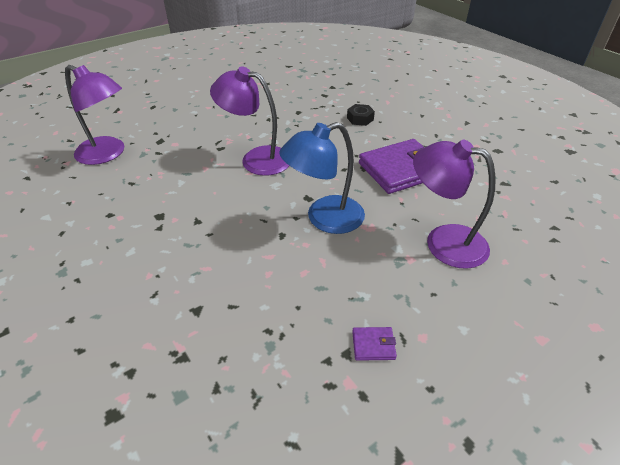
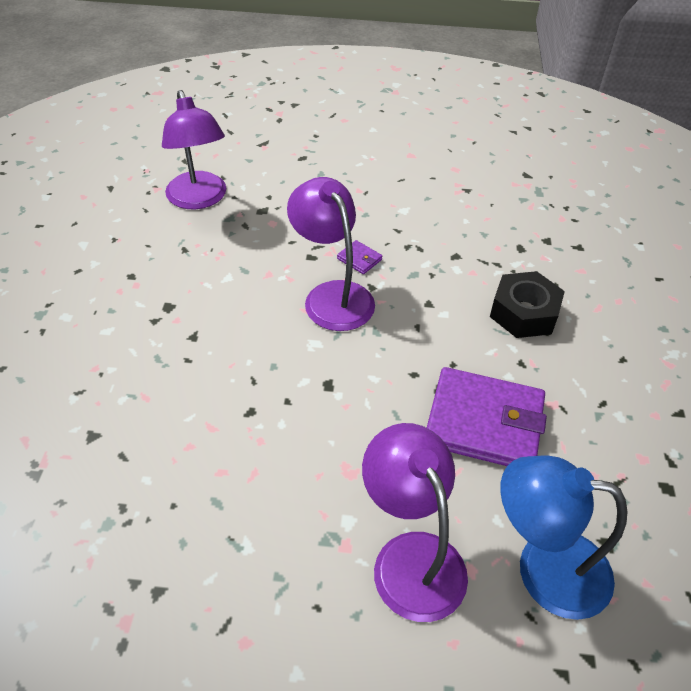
camera: 40 degrees right, 5 degrees up
(324, 219) = (314, 424): blue lamp -> blue lamp (544, 568)
(360, 119) = (524, 313): black nut -> black nut, size x1.65
(373, 345) = (189, 606): purple wallet -> purple wallet (359, 259)

